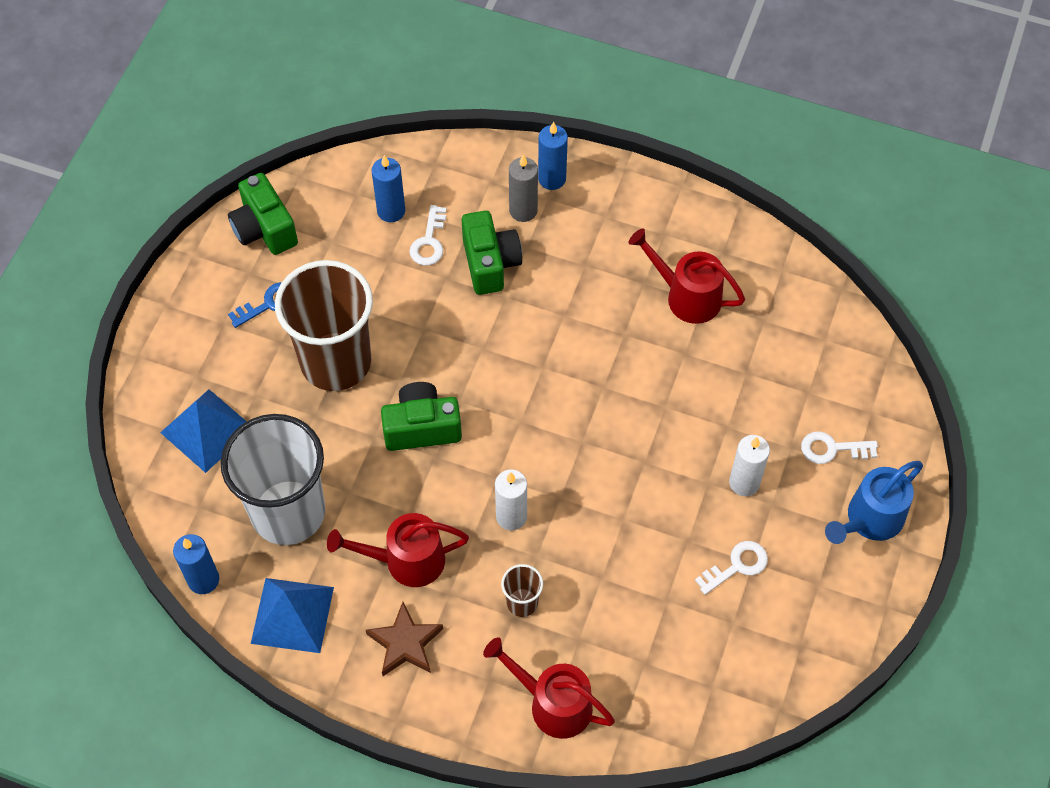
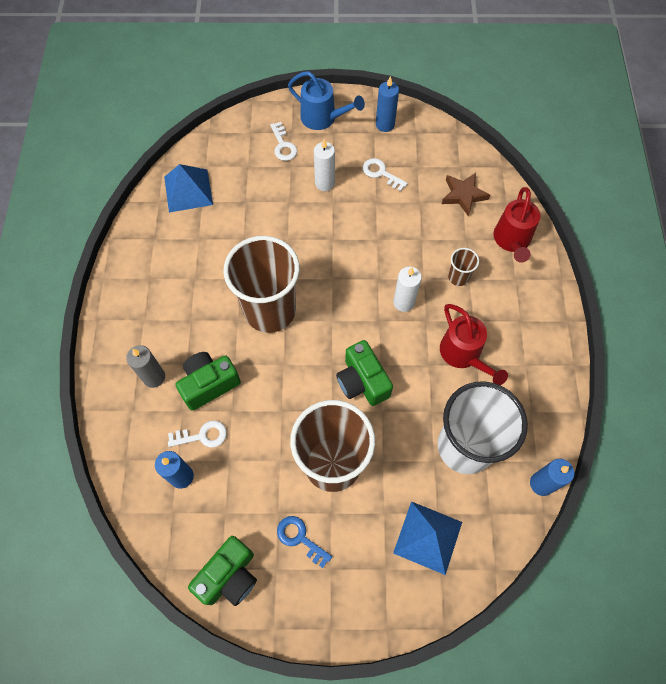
camera: 110 degrees left, 5 degrees up
(292, 615) = (535, 412): blue pyramid -> blue pyramid (188, 190)
(405, 643) = (518, 334): brown star -> brown star (463, 195)
(552, 179) = (118, 366): blue candle -> blue candle (385, 124)
(564, 354) = (270, 310): none -> brown cup
(686, 296) = (197, 250): red watering can -> none

